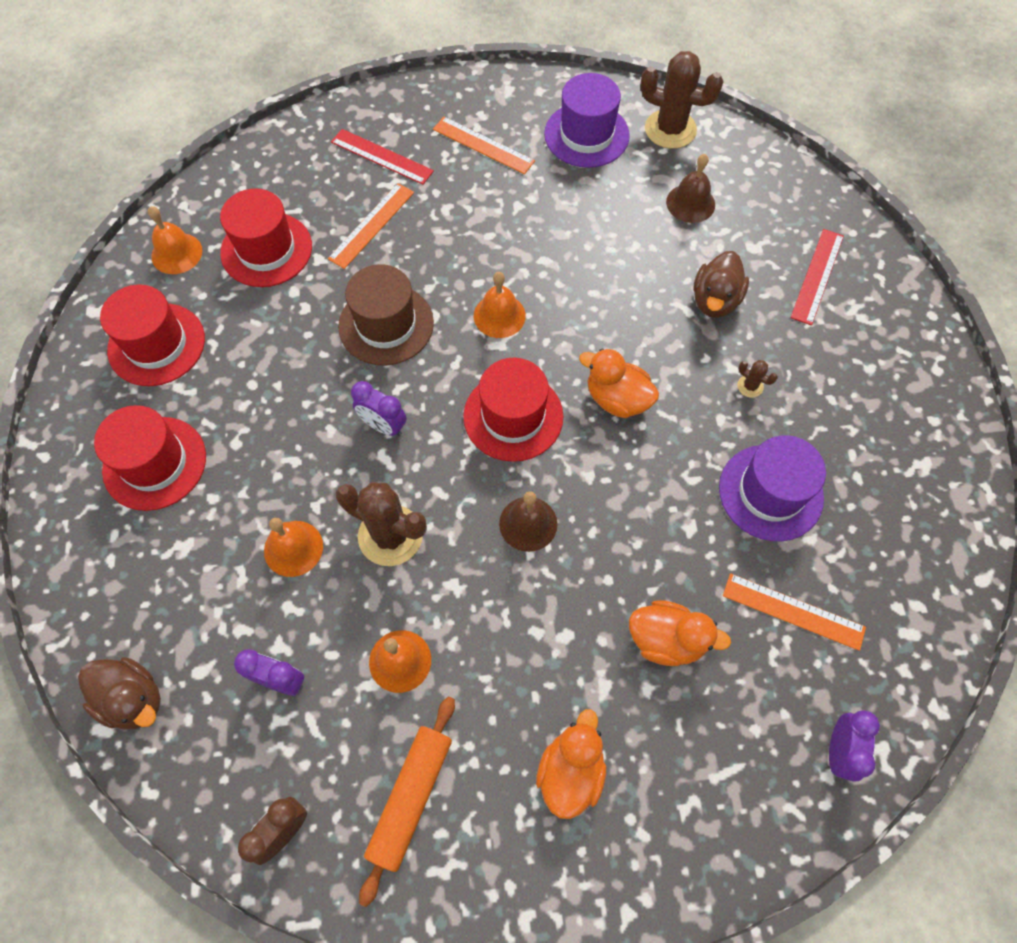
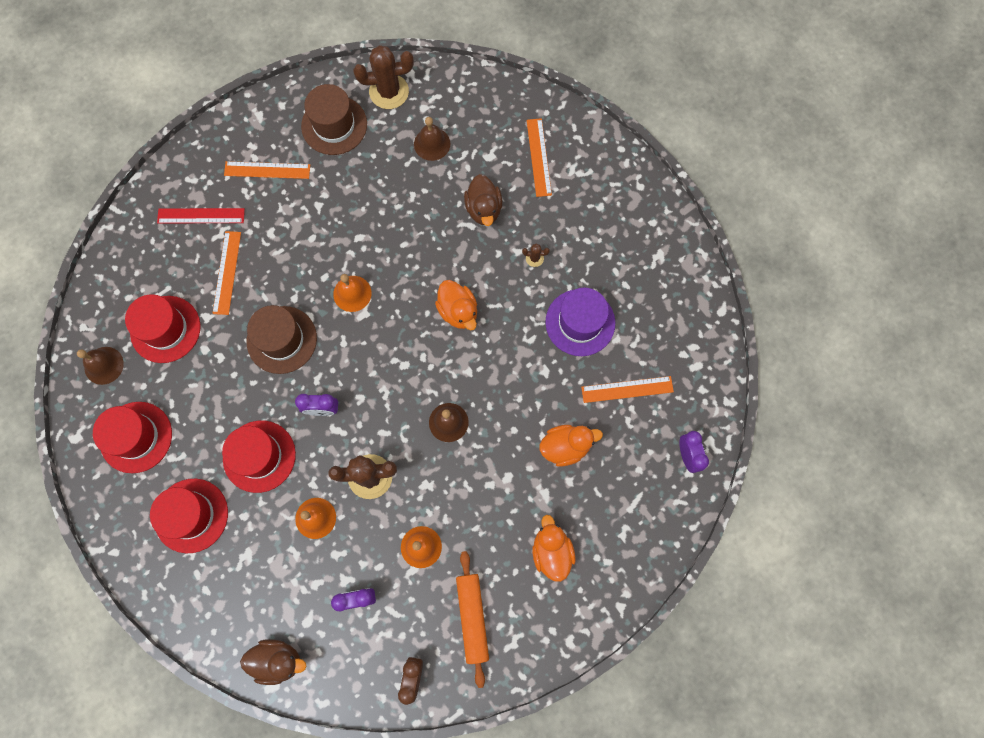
camera: 30 degrees left, 10 degrees up
(176, 253) = (104, 365): orange bell -> brown bell
(513, 416) = (400, 358): red hat -> red hat (259, 456)
(586, 135) = (334, 125): purple hat -> brown hat
(617, 399) = (458, 311): orange duck -> orange duck turned 120 degrees counterclockwise
(817, 276) = (538, 157): red ruler -> orange ruler

